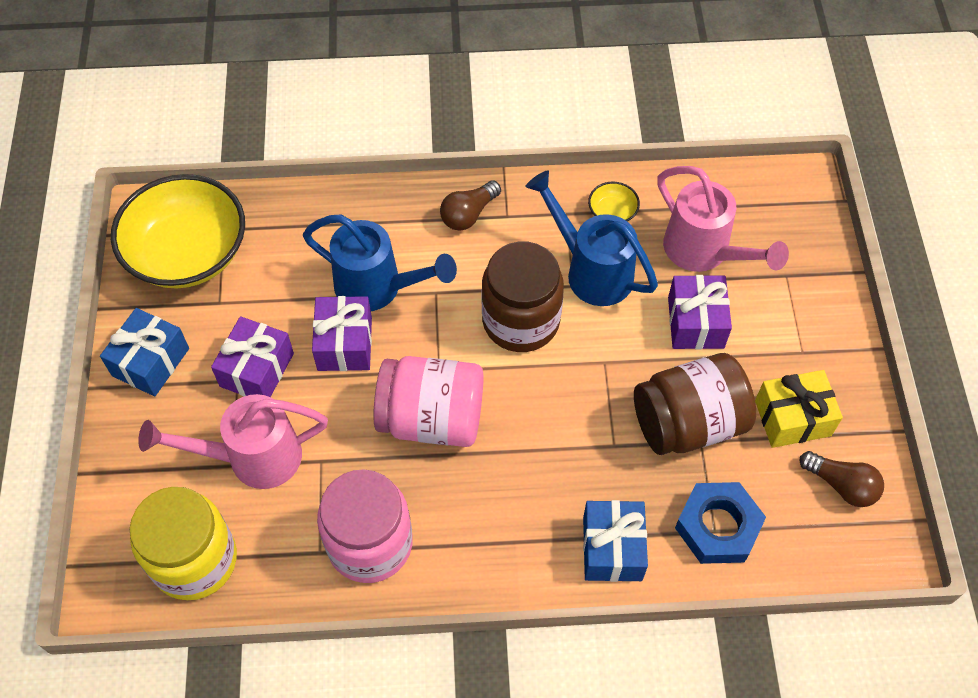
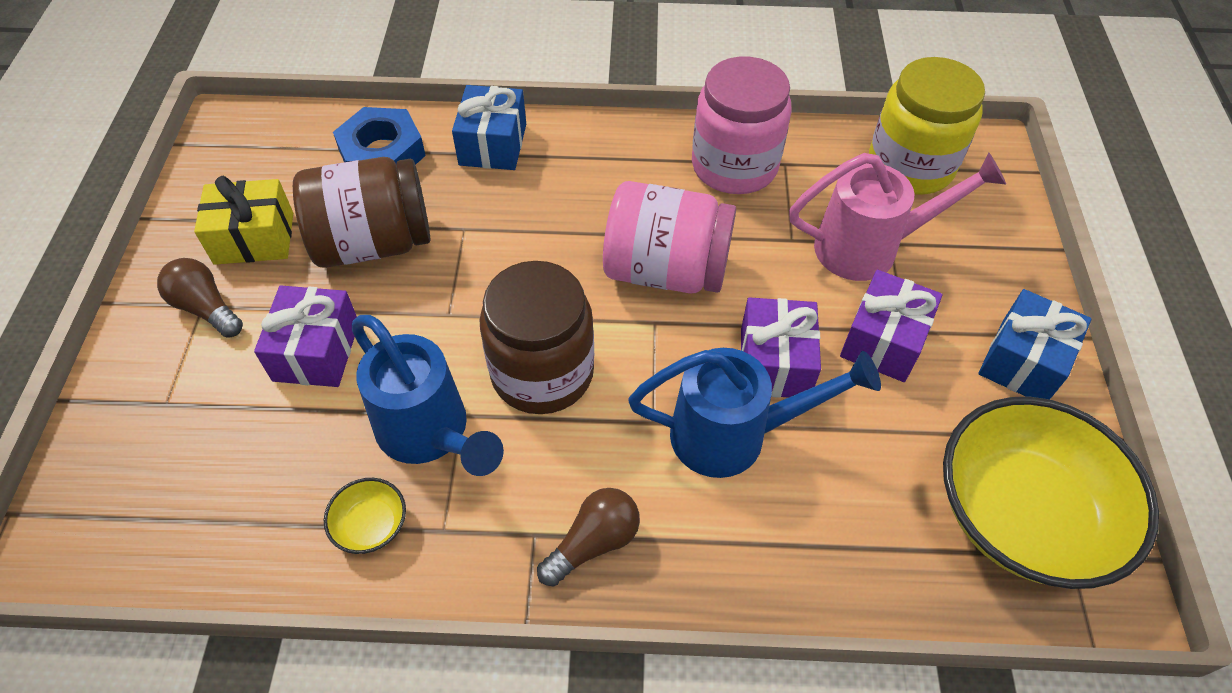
camera: 175 degrees left, 5 degrees down
(377, 288) = (733, 435): blue watering can -> blue watering can turned 150 degrees clockwise
(704, 252) = (261, 447): pink watering can -> none
(841, 485) = (239, 176): brown light bulb -> brown light bulb (206, 308)

